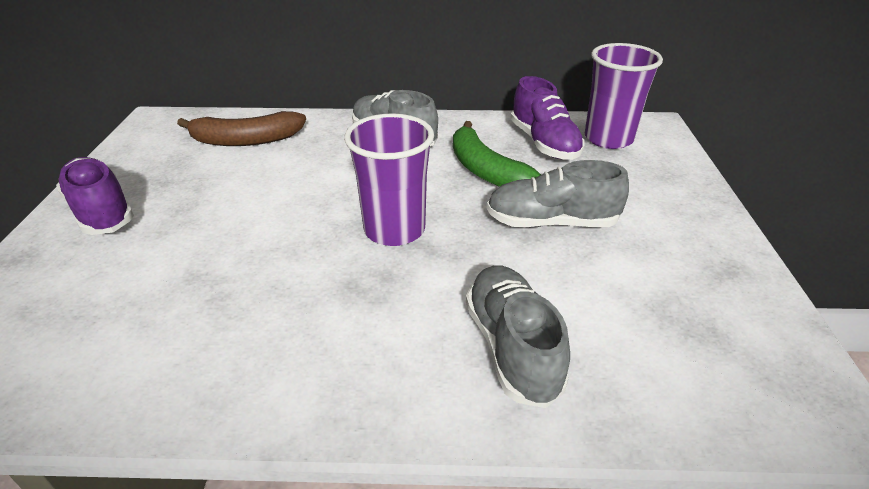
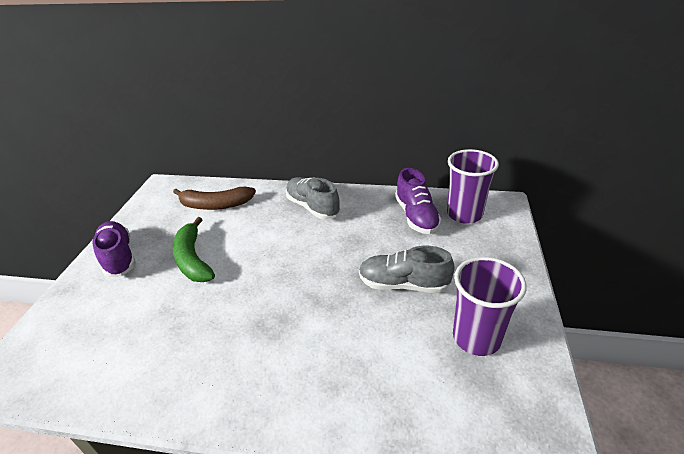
camera: 10 degrees right, 0 degrees up
(394, 230) = (296, 283): purple cup -> purple cup (476, 337)
(486, 170) = (369, 238): green banana -> green banana (193, 259)
(512, 347) = (351, 380): grey shoe -> none

